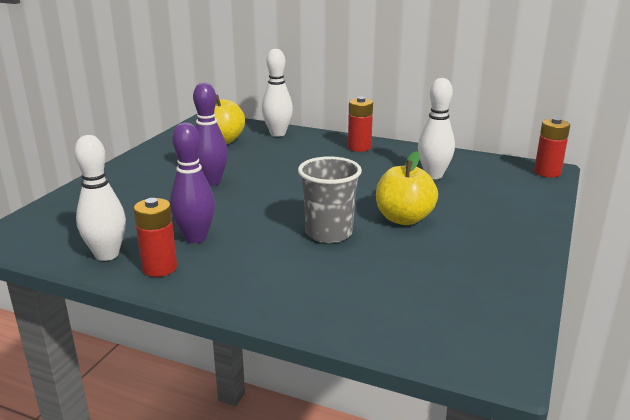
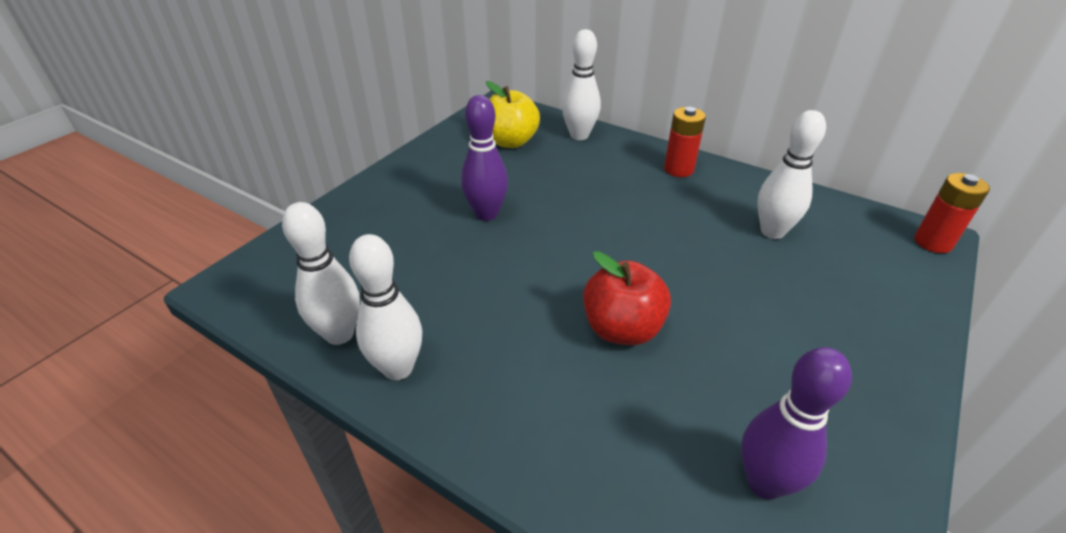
camera: 10 degrees right, 15 degrees up
(159, 268) = (398, 368): red battery -> white bowling pin
(195, 238) = (451, 316): purple bowling pin -> purple bowling pin (764, 483)
(329, 233) = (622, 329): grey cup -> red apple
(404, 219) = (725, 312): yellow apple -> none

